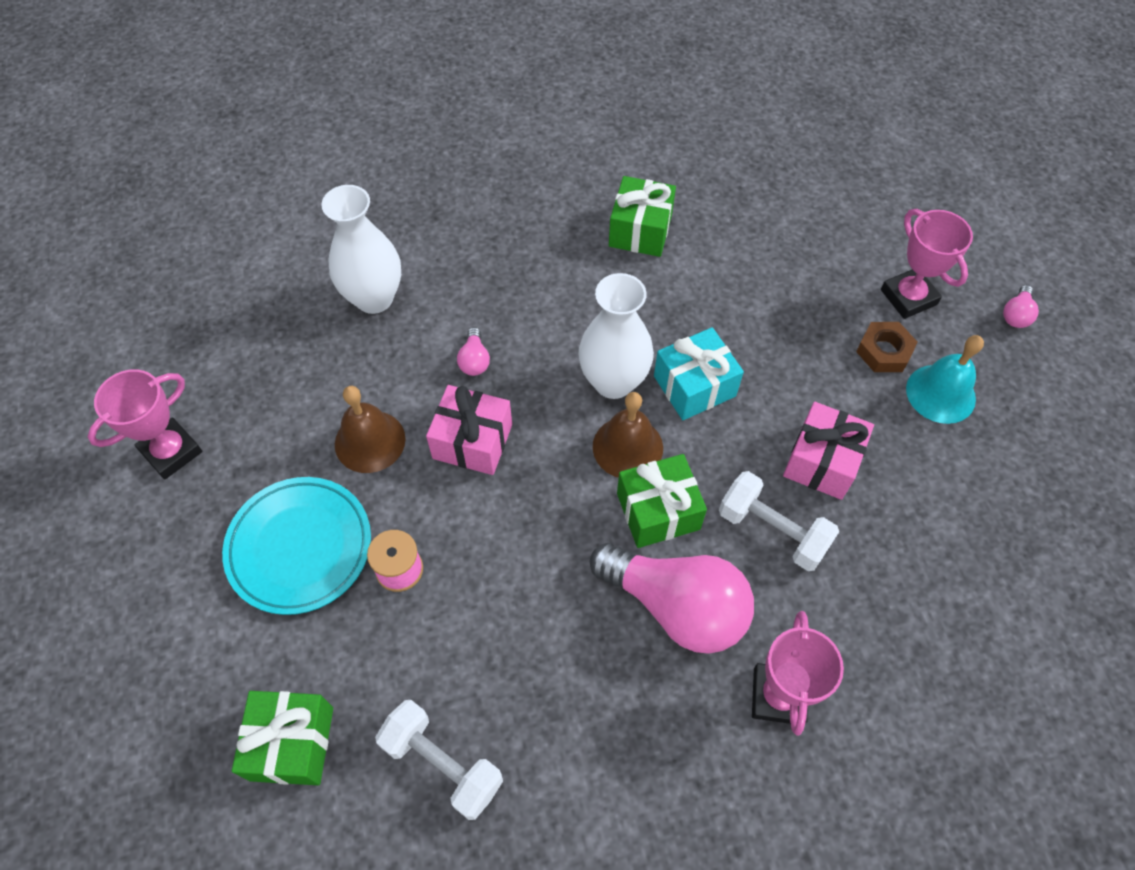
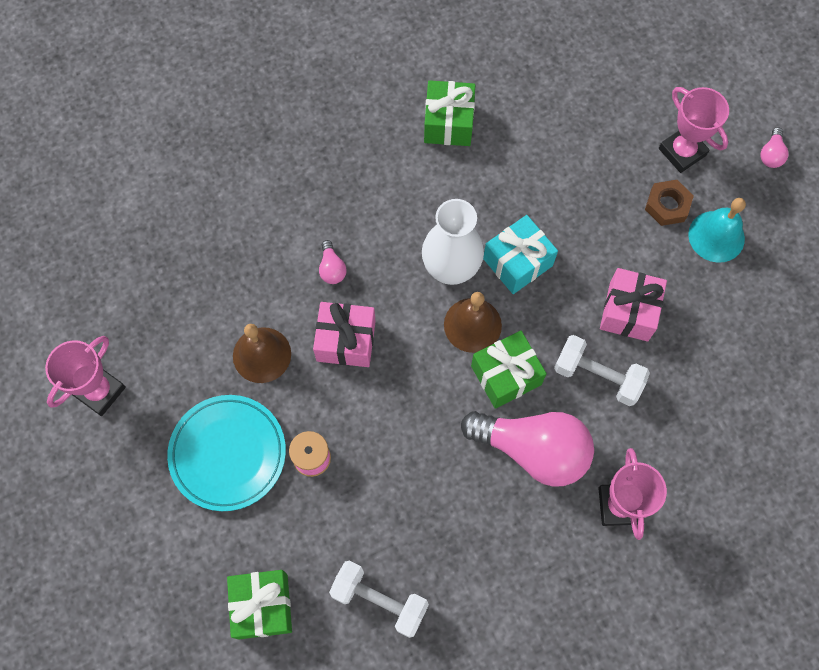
camera: 10 degrees left, 10 degrees up
(374, 298) = (233, 224): white vase -> none

